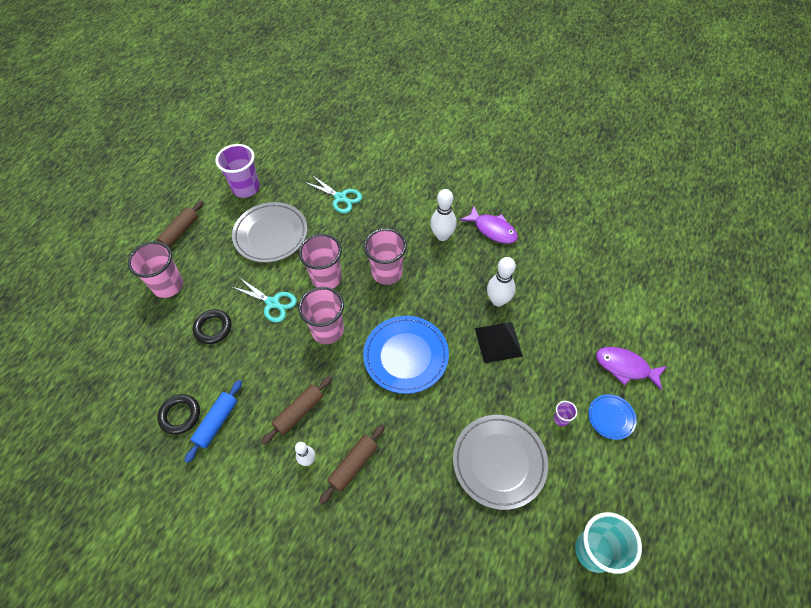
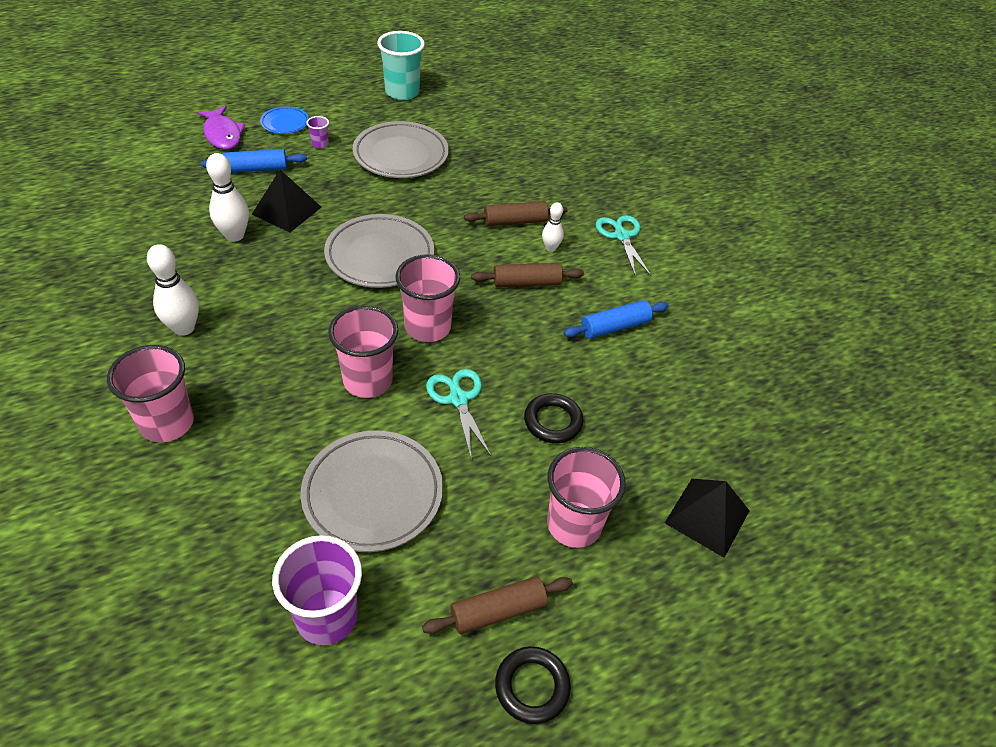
camera: 145 degrees left, 10 degrees down
(100, 336) = (707, 516): none -> black pyramid
(180, 415) = (649, 358): black ring -> black ring (532, 687)
(340, 197) = (221, 476): turquoise scissors -> turquoise scissors (621, 236)
(387, 273) = (297, 336): pink cup -> pink cup (167, 423)
(406, 356) = (380, 256): blue plate -> grey plate
(492, 229) = (127, 294): purple fish -> none
(561, 357) = (256, 169): none -> blue rolling pin

